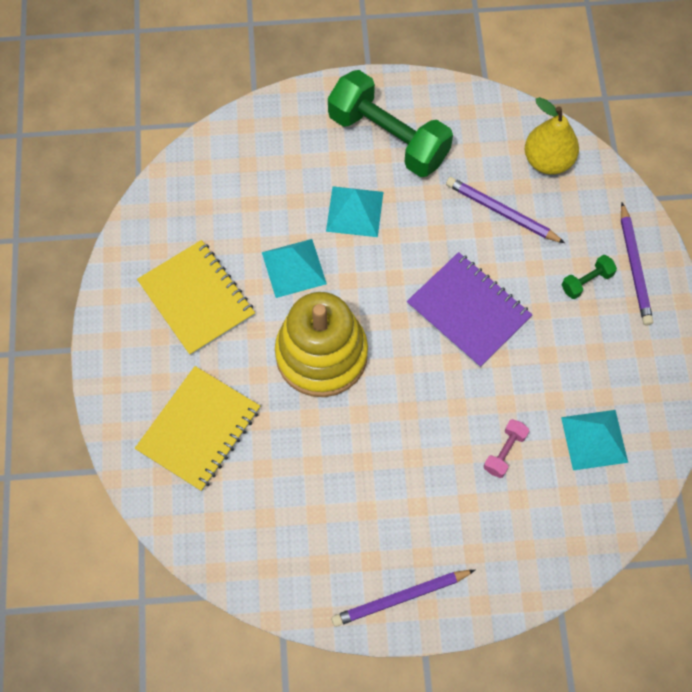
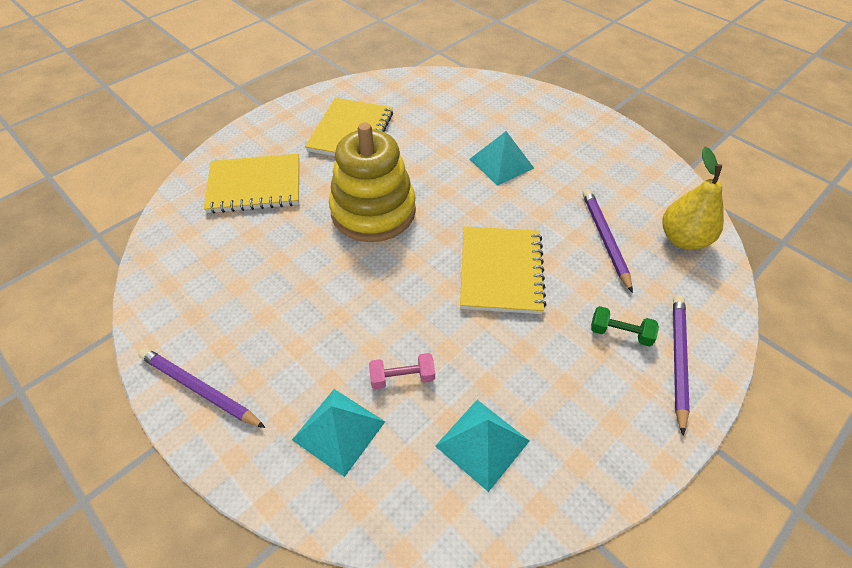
camera: 50 degrees right, 15 degrees down
(294, 268) = (424, 160): turquoise pyramid -> turquoise pyramid (338, 430)
(388, 138) = (575, 147): green dumbbell -> none
(468, 311) = (500, 271): purple notebook -> yellow notebook
(634, 267) = (678, 360): purple pencil -> purple pencil turned 150 degrees clockwise

